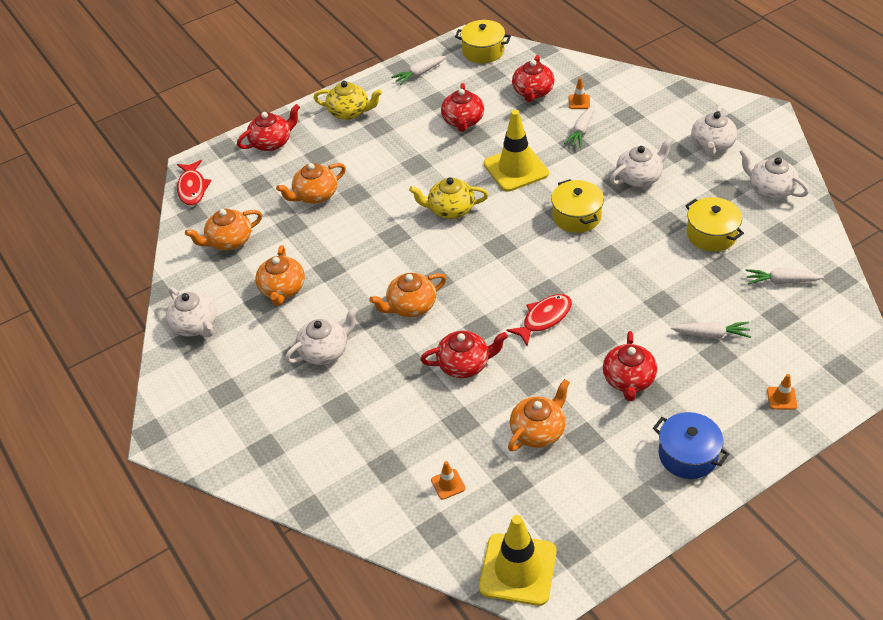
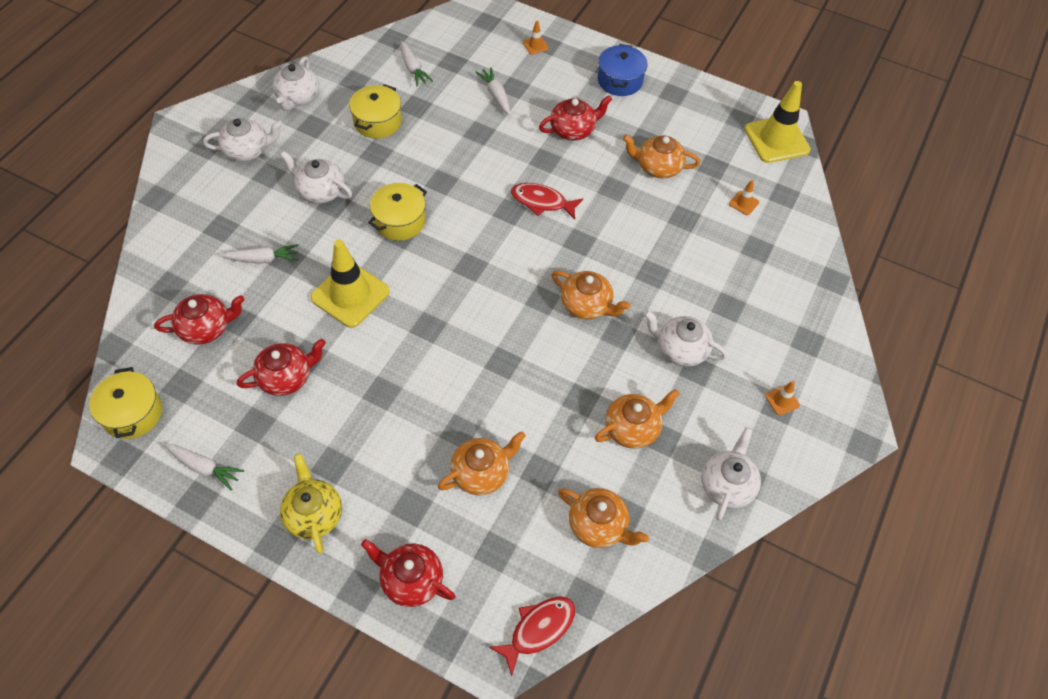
camera: 125 degrees left, 10 degrees up
(315, 195) = (481, 473): orange teapot -> orange teapot turned 60 degrees counterclockwise
(450, 209) = (440, 328): yellow teapot -> none
(464, 364) = (626, 238): red teapot -> none
(579, 102) = (211, 278): orange traffic cone -> orange traffic cone (782, 400)

